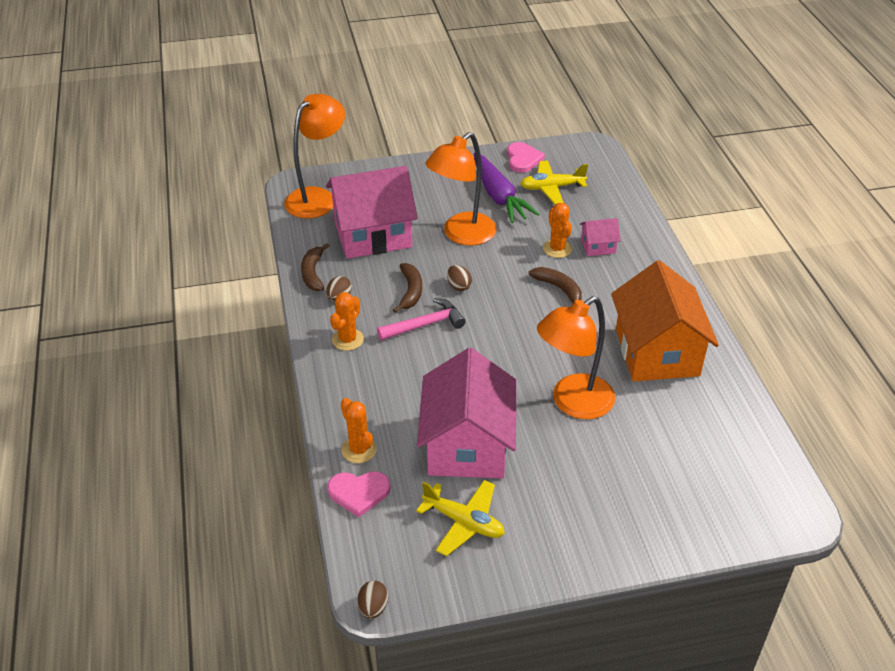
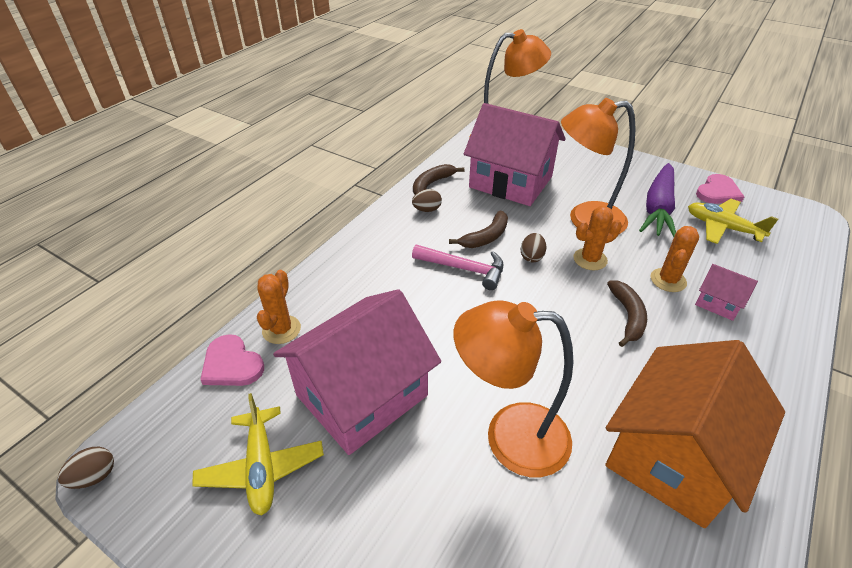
camera: 45 degrees right, 0 degrees up
(347, 339) = (391, 242): orange cactus -> orange cactus (590, 259)

